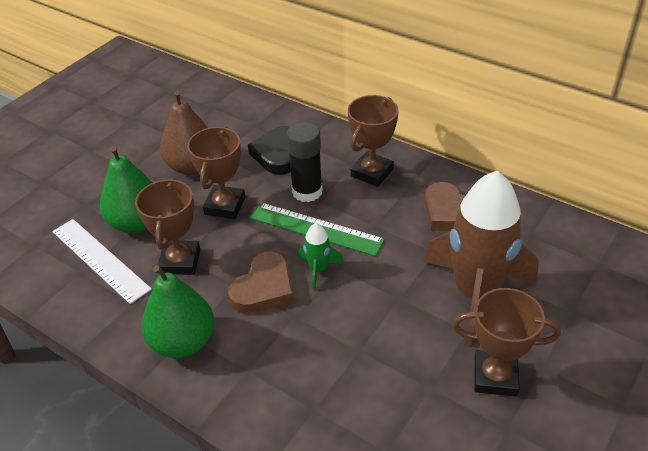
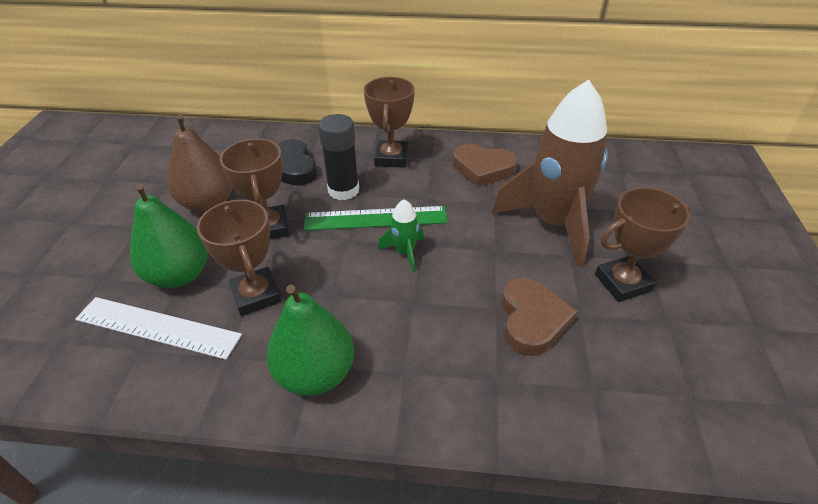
camera: 30 degrees left, 0 degrees up
(264, 288) = (364, 288): brown heart -> brown heart (532, 320)

